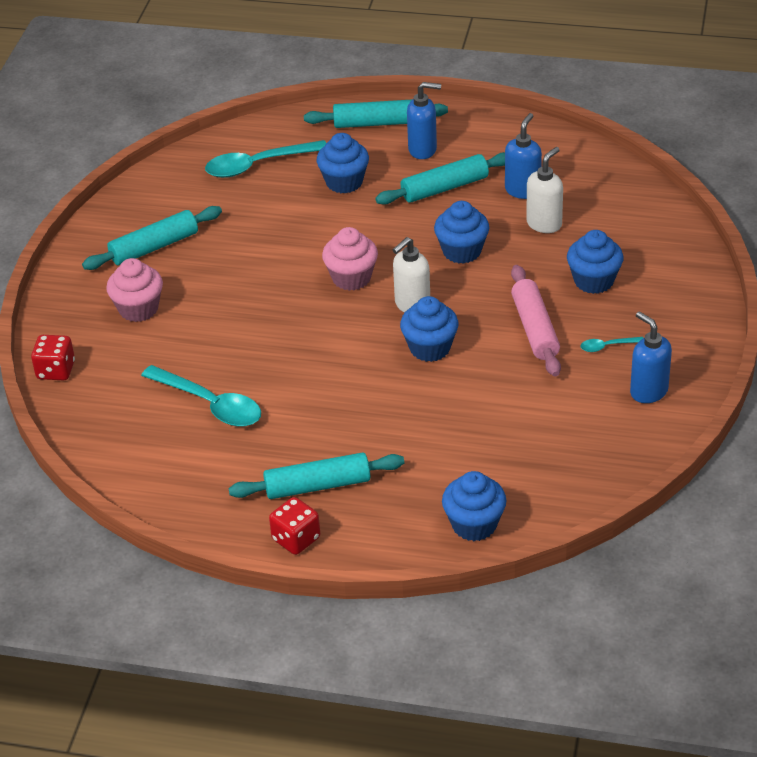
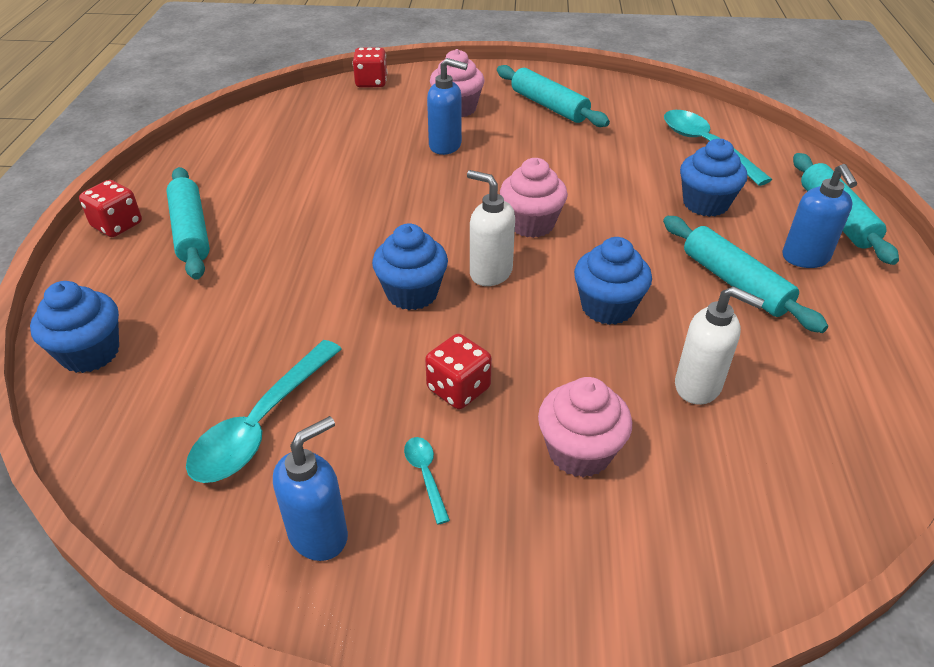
camera: 80 degrees right, 0 degrees up
(210, 404) = (322, 158): turquoise spoon -> turquoise spoon (262, 424)
(523, 190) = (767, 358): blue soap dispenser -> blue soap dispenser (446, 146)
(535, 329) = (458, 389): pink rolling pin -> red dice
(593, 281) = (579, 452): blue cupcake -> pink cupcake

